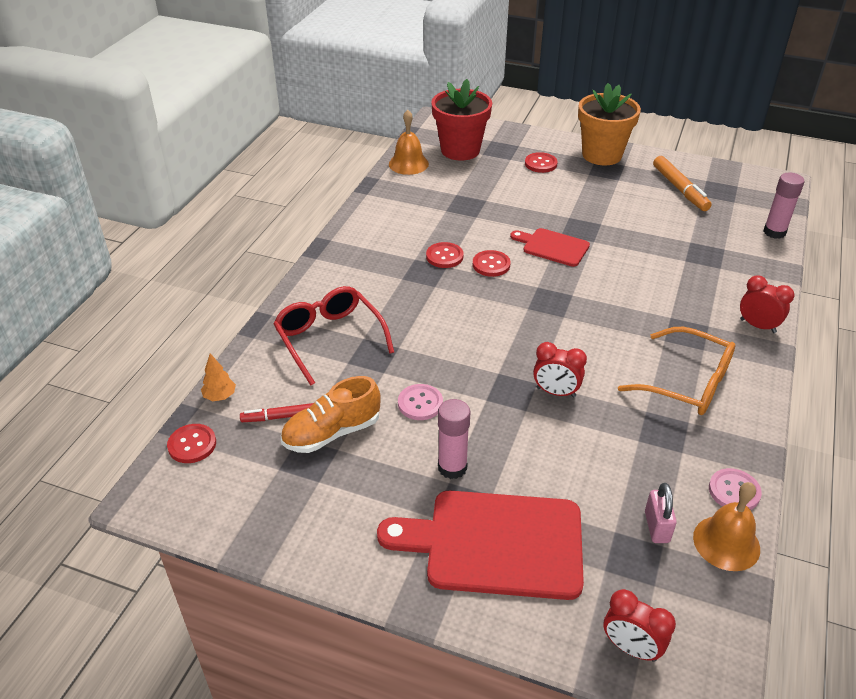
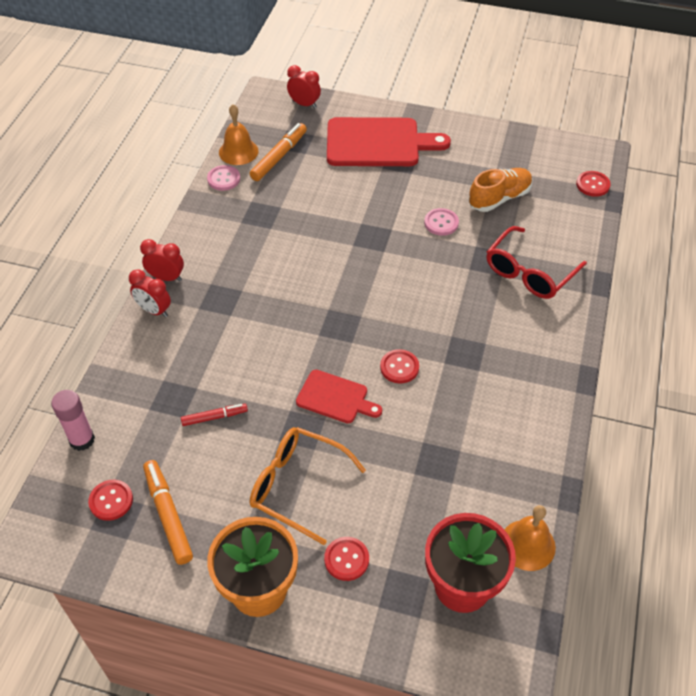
camera: 175 degrees right, 10 degrees up
(220, 396) = (593, 219): orange tree -> none
(279, 417) = (542, 207): red marker -> red marker (214, 417)
(330, 339) = (530, 272): red glasses -> red glasses turned 75 degrees clockwise
(444, 256) = (449, 375): red button -> red button (111, 501)
(452, 467) = (410, 182): pink glue stick -> none
(556, 392) = (338, 238): red clock -> red clock (166, 277)
(656, 527) = (279, 157): pink padlock -> orange marker
(686, 382) = (234, 252): orange glasses -> orange glasses (298, 486)

